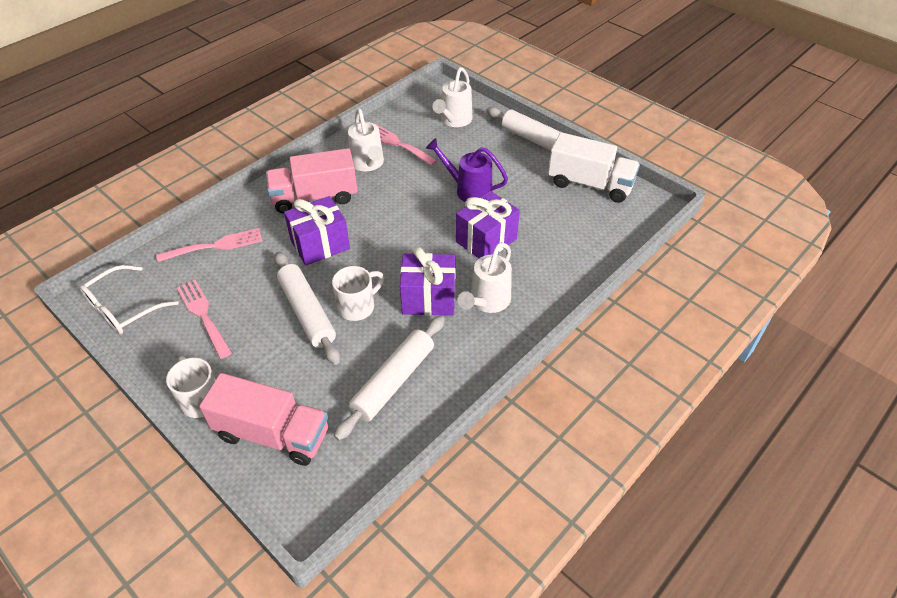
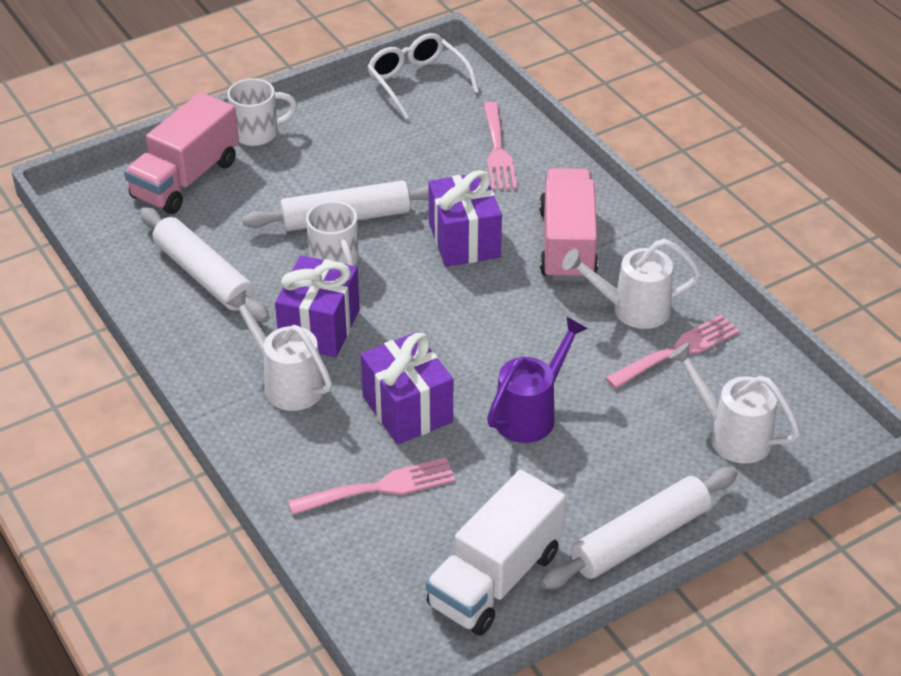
camera: 105 degrees right, 5 degrees down
(203, 315) = (379, 138): pink fork -> pink fork (380, 487)

